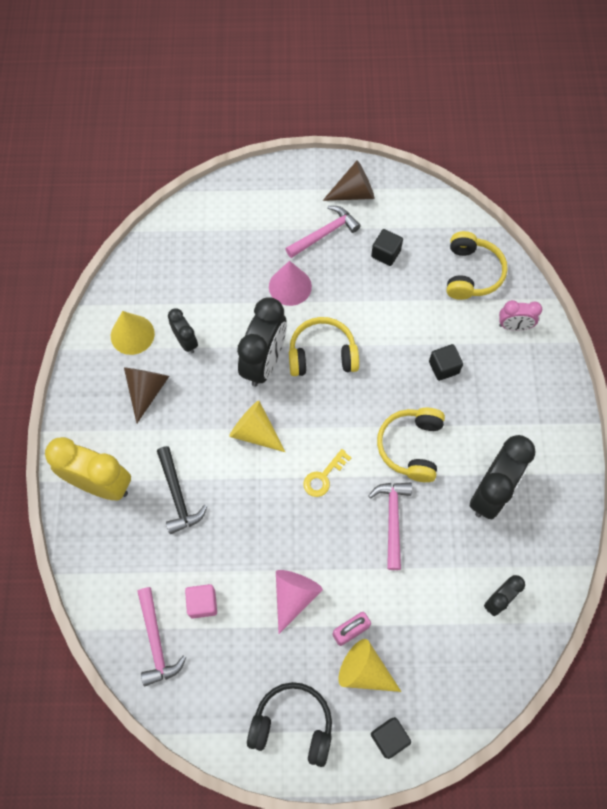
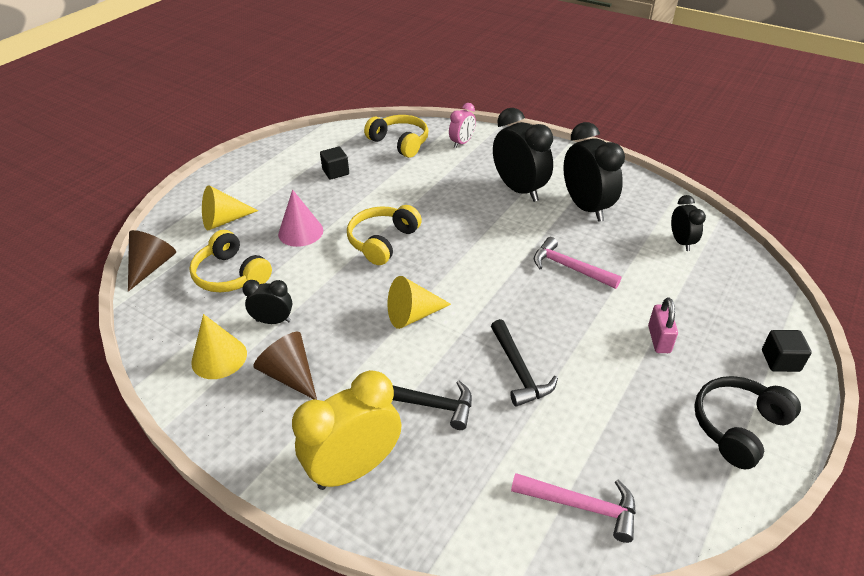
camera: 55 degrees left, 25 degrees down
(202, 603) = (562, 440): pink cube -> none
(248, 540) = (519, 370): none -> black hammer
(264, 362) = (352, 278): black clock -> black clock (519, 190)
(294, 596) = (600, 363): pink cone -> none
(323, 476) = (496, 290): yellow key -> none
(324, 234) = (279, 193): pink hammer -> none
(354, 193) = (266, 165): brown cone -> brown cone (152, 266)
(364, 671) = (704, 348): yellow cone -> yellow cone (224, 221)
(411, 447) = (512, 230): yellow headphones -> yellow headphones (231, 275)
(443, 367) = (461, 186): black cube -> none

